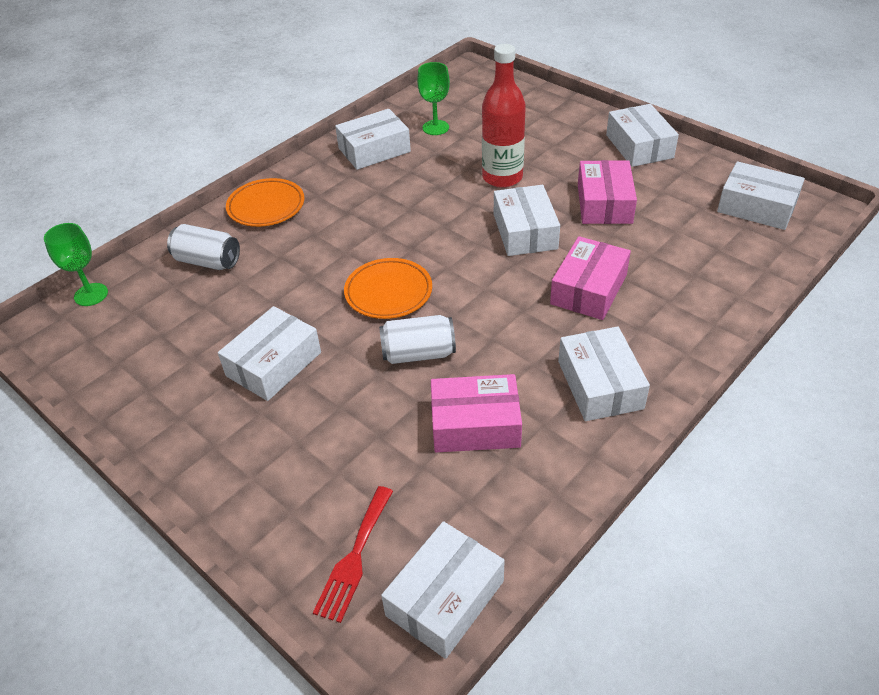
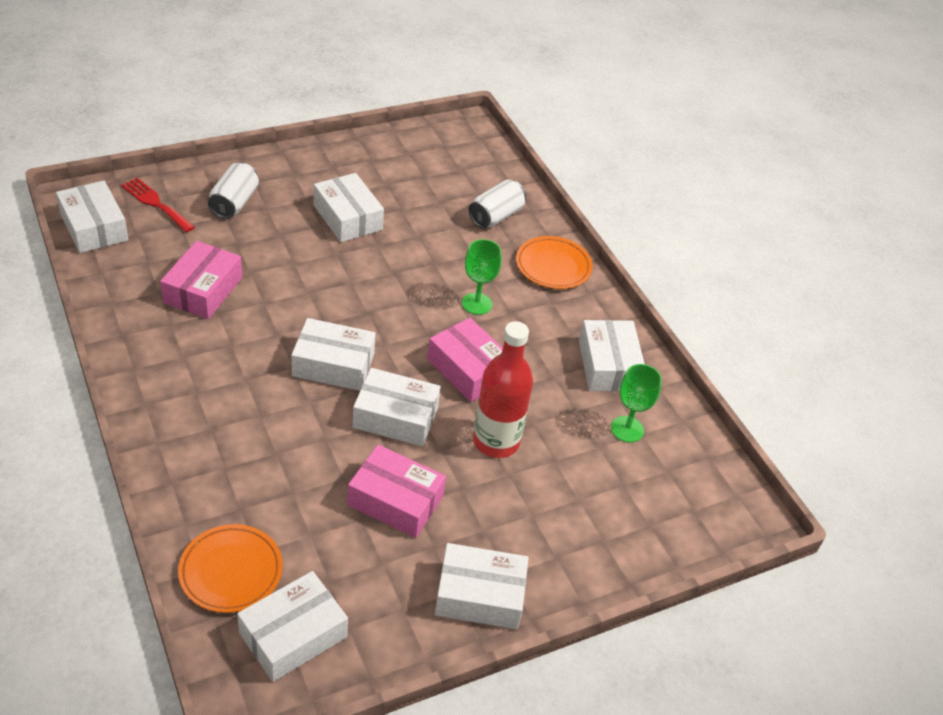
camera: 105 degrees right, 0 degrees up
(91, 294) = (495, 155): green goblet -> green goblet (477, 304)
(388, 292) = (379, 298): orange plate -> orange plate (231, 571)
(418, 353) = (296, 289): white can -> white can (234, 203)
(589, 289) = (283, 421): pink box -> pink box (468, 369)
(600, 385) = (176, 371): white box -> white box (333, 365)

